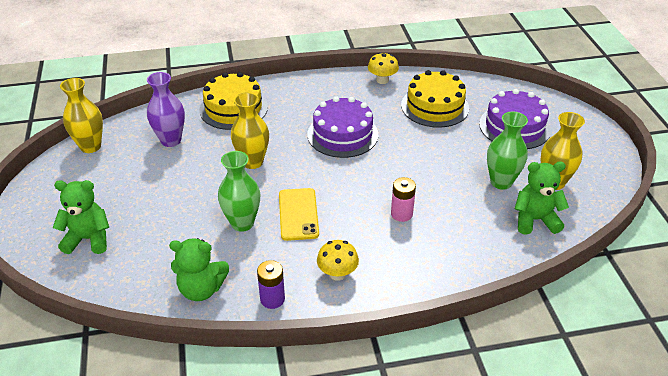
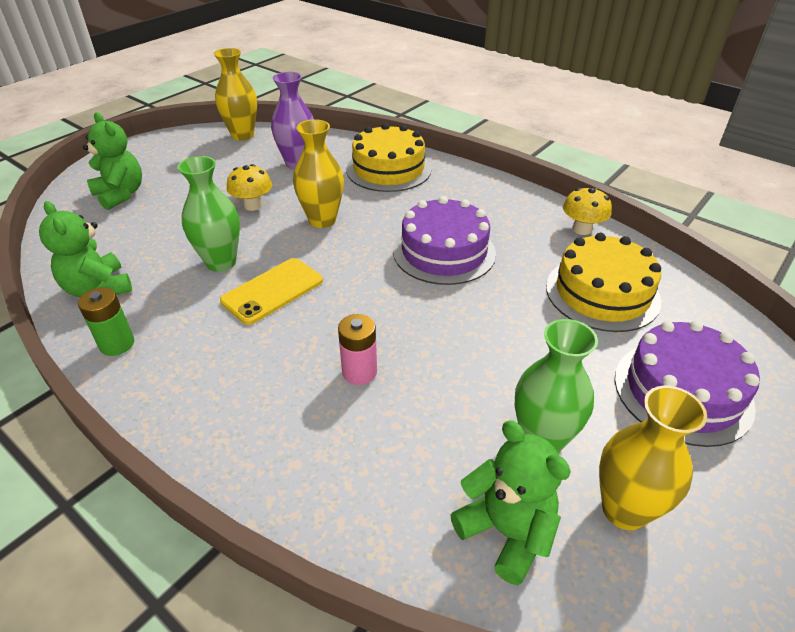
camera: 50 degrees right, 0 degrees up
(272, 299) = (117, 344): purple battery -> green battery
(337, 274) = (198, 373): yellow mushroom -> yellow mushroom (253, 205)

